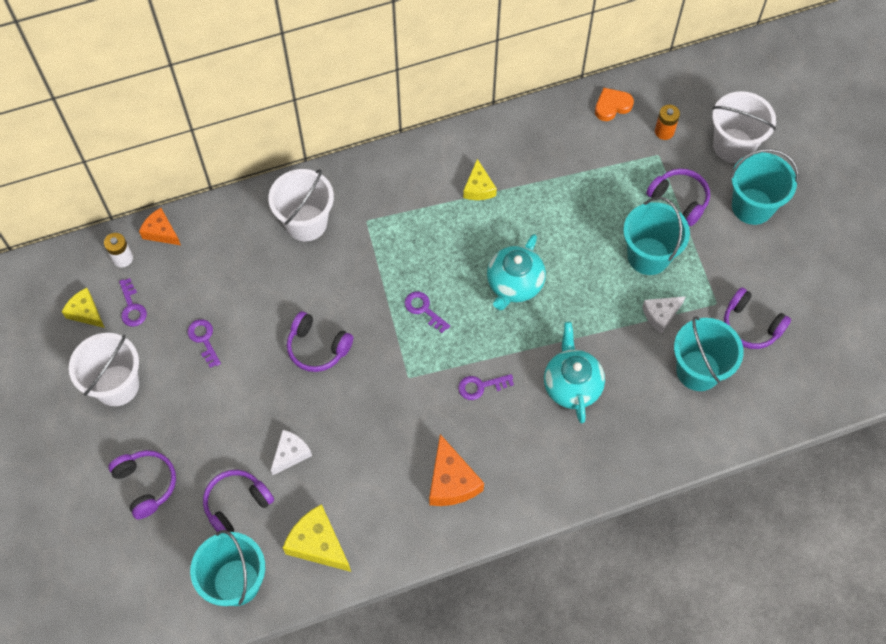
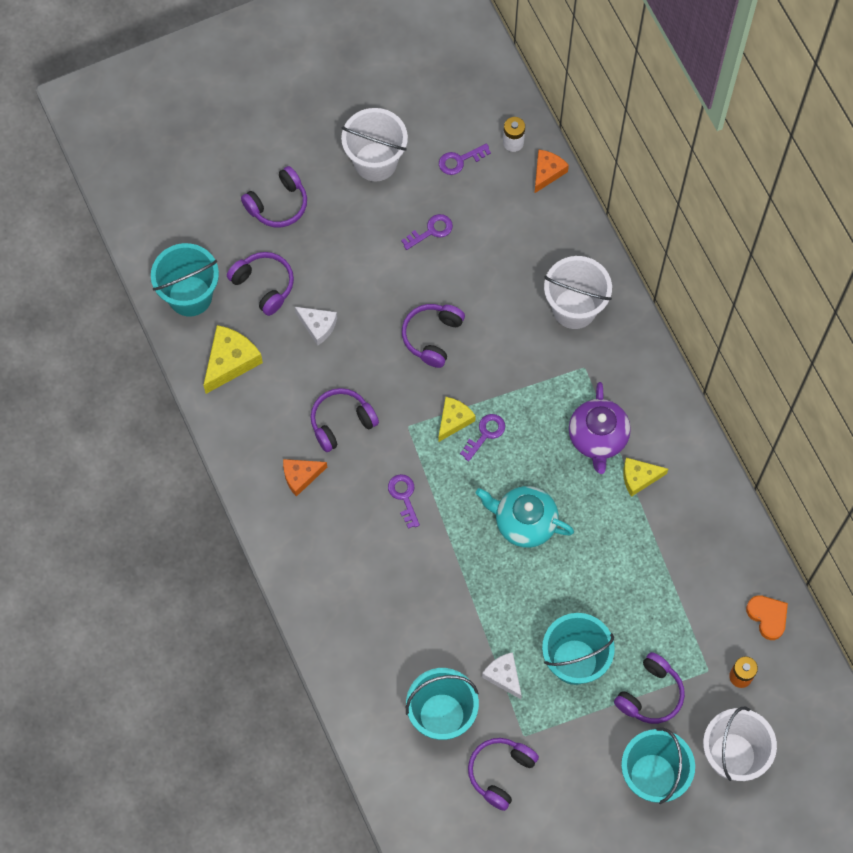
camera: 85 degrees right, 5 degrees up
(86, 312) = (450, 120): yellow cheese -> yellow cheese (453, 420)
(398, 438) = (341, 422): none -> purple headphones
(437, 216) = (597, 438): none -> purple teapot
(451, 481) = (301, 476): orange cheese -> orange cheese, size x0.66
(572, 385) = (413, 586): turquoise teapot -> none

